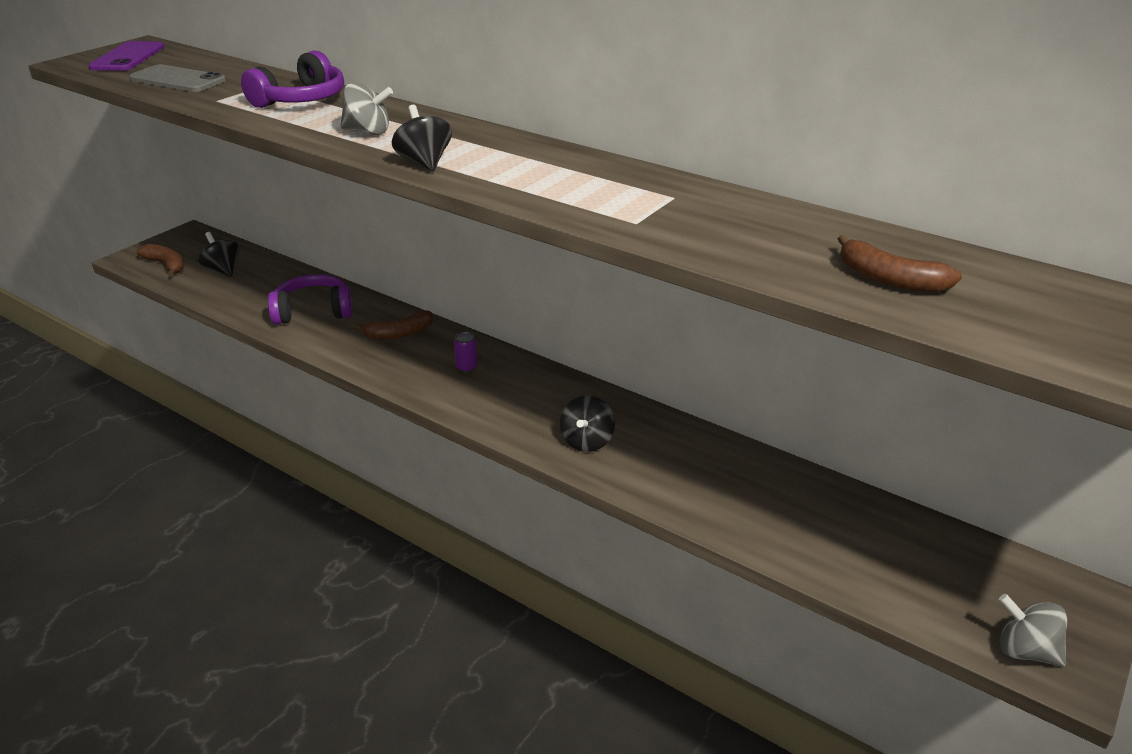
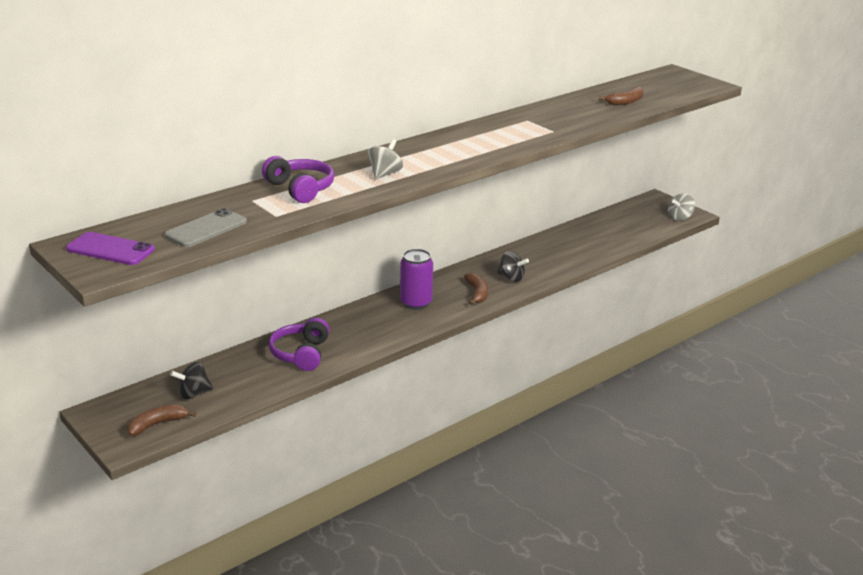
camera: 75 degrees left, 5 degrees down
(399, 334) = (358, 322): brown banana -> brown banana (477, 293)
(424, 162) = (448, 164): black spinning top -> none
(466, 367) = (416, 303): purple can -> purple can, size x2.19

